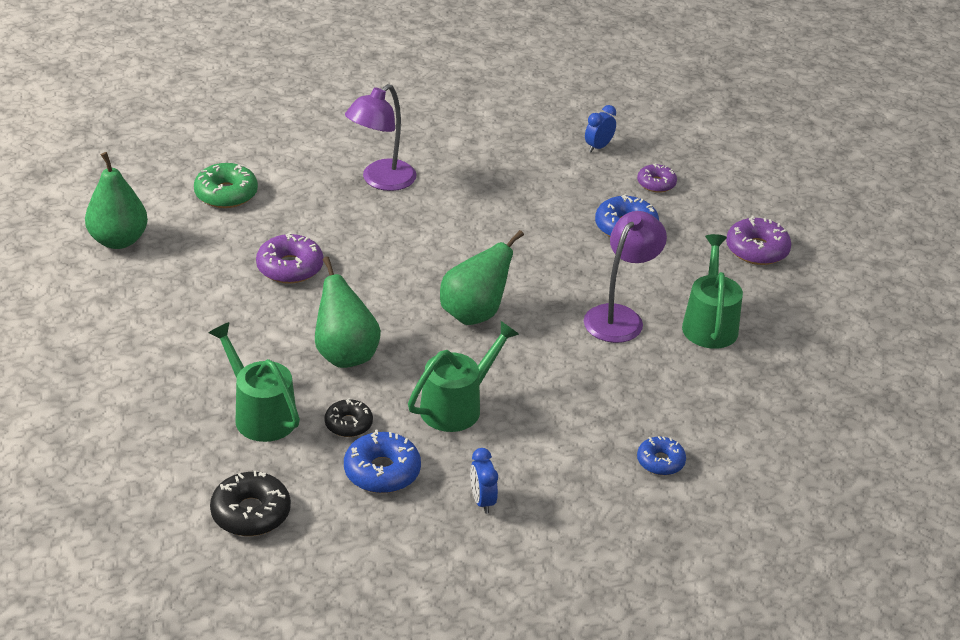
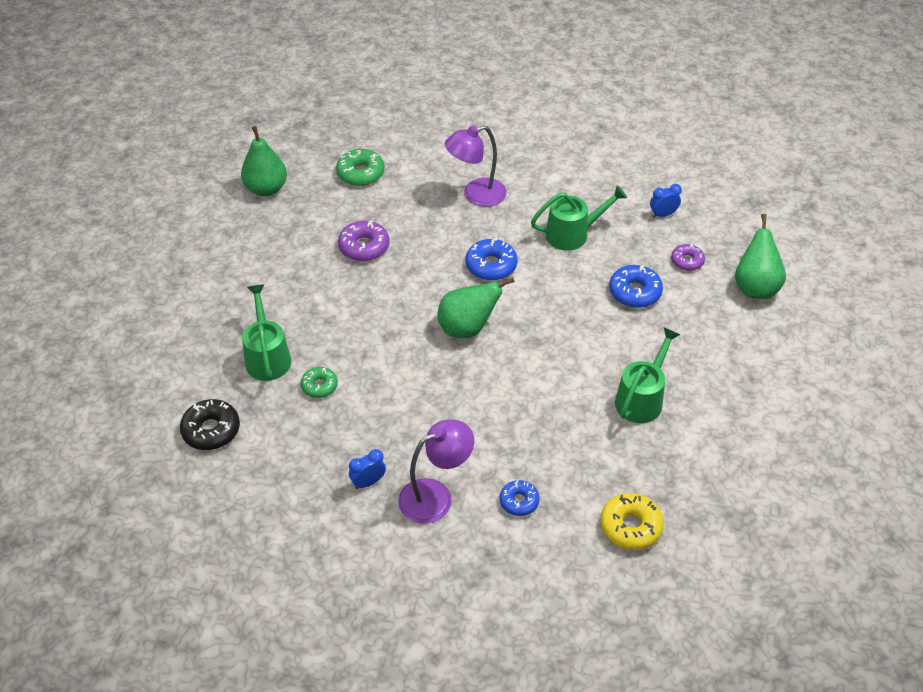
camera: 30 degrees right, 10 degrees up
(345, 354) = (354, 330): green pear -> green pear (755, 287)
(348, 424) = (319, 386): black donut -> green donut
(382, 471) = (316, 432): blue donut -> blue donut (491, 265)
(457, 406) = (403, 399): green watering can -> green watering can (573, 234)
(482, 501) = (368, 482): blue clock -> blue clock turned 45 degrees clockwise
(619, 317) = (575, 368): purple lamp -> purple lamp (435, 496)
(757, 250) = (728, 346): purple donut -> none
(790, 445) = (630, 526): none -> yellow donut

